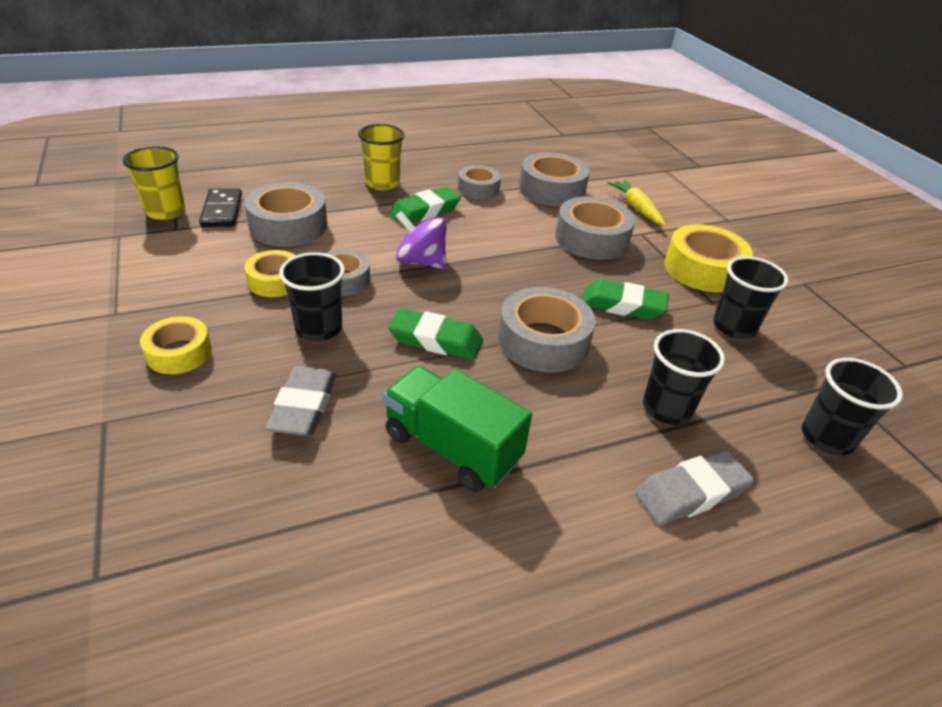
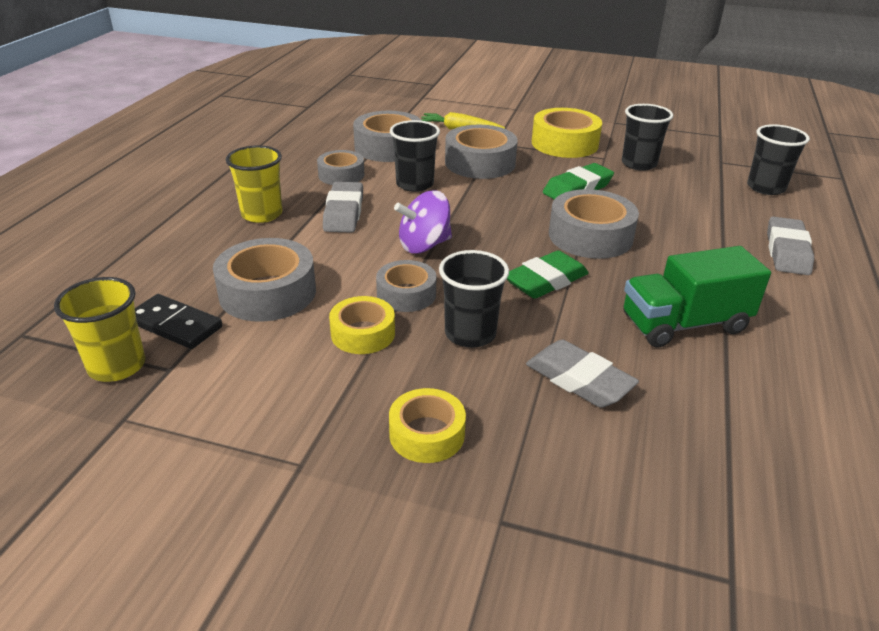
camera: 50 degrees left, 5 degrees down
(425, 211) = (344, 213): green eraser -> grey eraser
(667, 408) = (703, 223): black cup -> black cup (415, 184)

